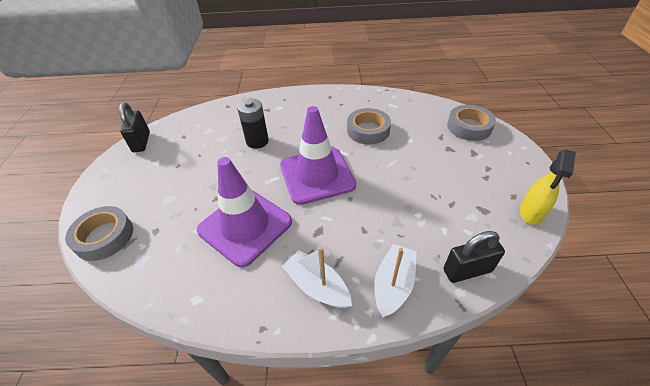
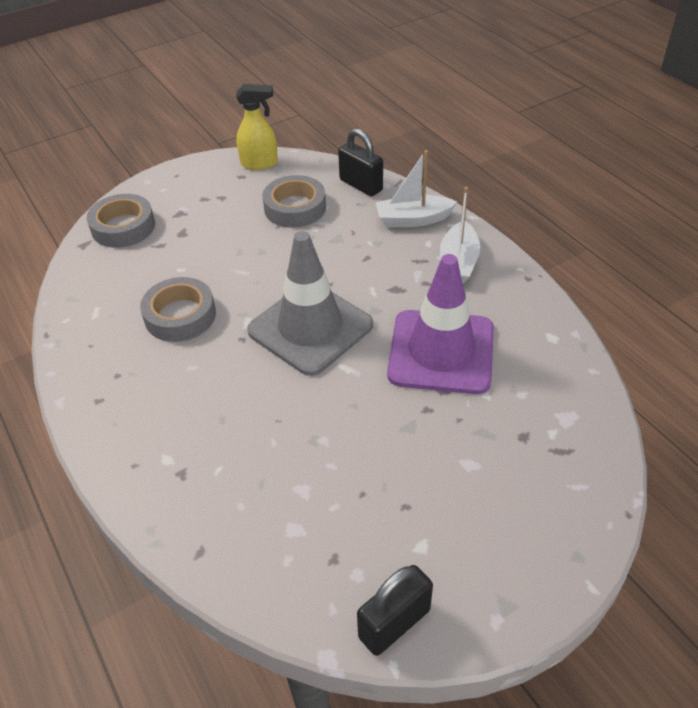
camera: 120 degrees left, 0 degrees up
(104, 237) = (582, 487): grey tape -> grey tape (295, 208)
(257, 141) = (280, 433): black battery -> none
(317, 175) = (310, 328): purple traffic cone -> grey traffic cone

